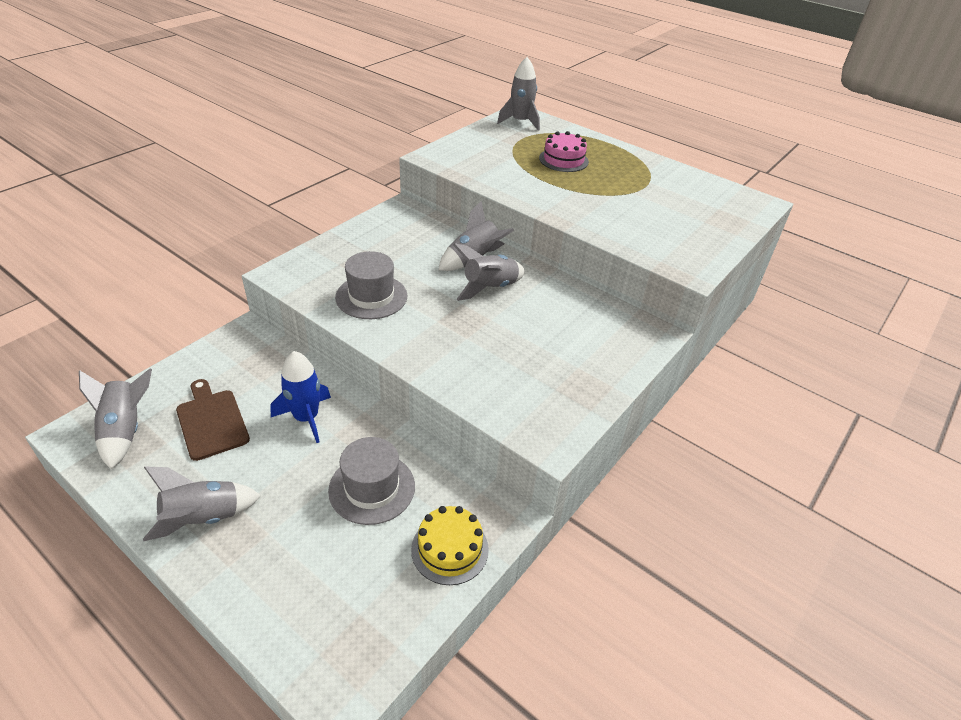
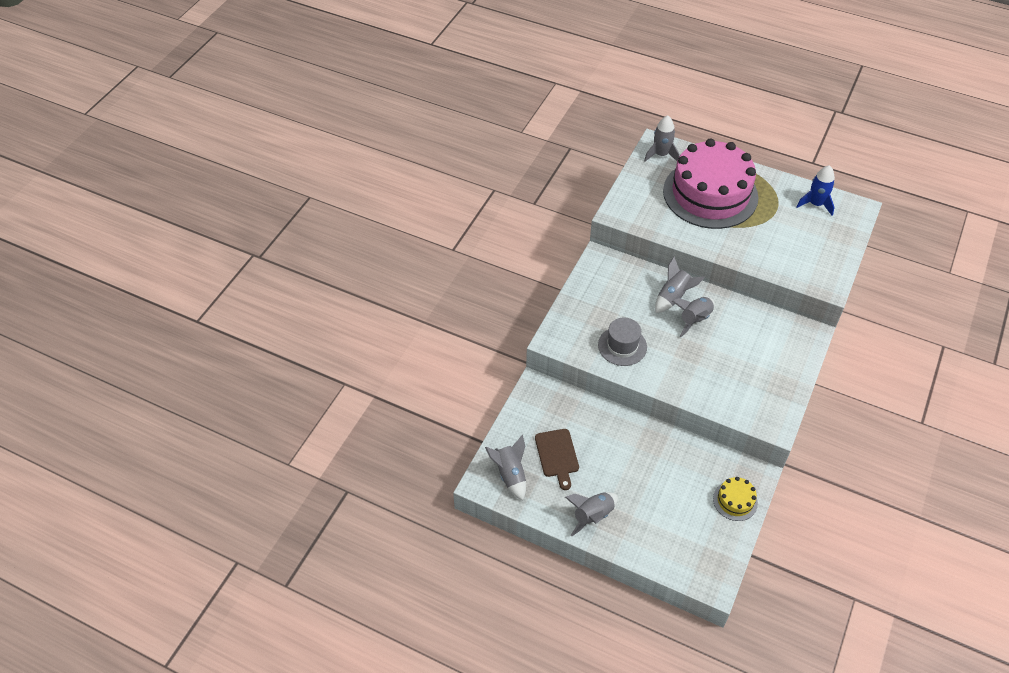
camera: 10 degrees left, 10 degrees up
(211, 421) = (557, 455): brown cutting board -> brown cutting board turned 150 degrees counterclockwise
(306, 418) = (612, 439): blue rocket -> blue rocket (815, 204)
(372, 488) = (675, 475): grey hat -> none
(563, 160) = (710, 194): pink cake -> pink cake, size x2.48

